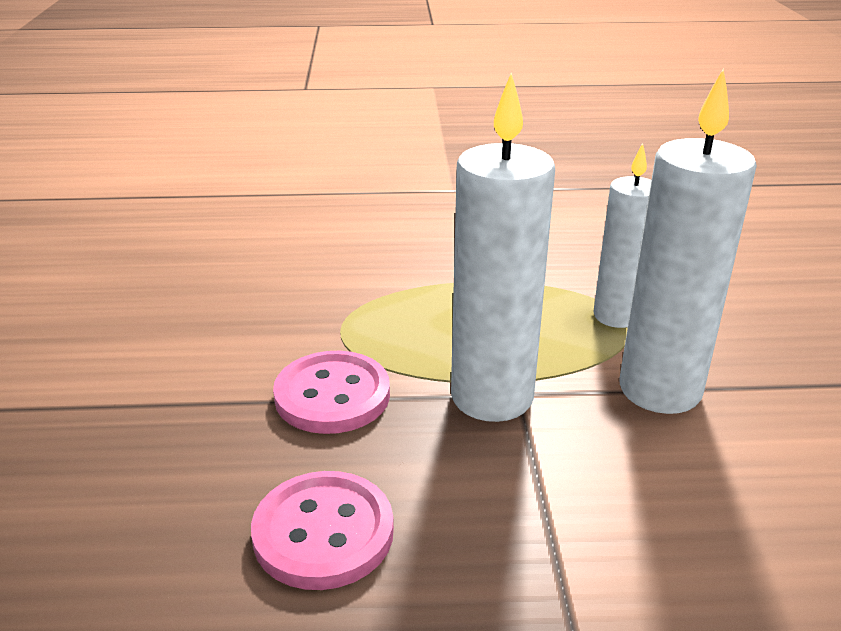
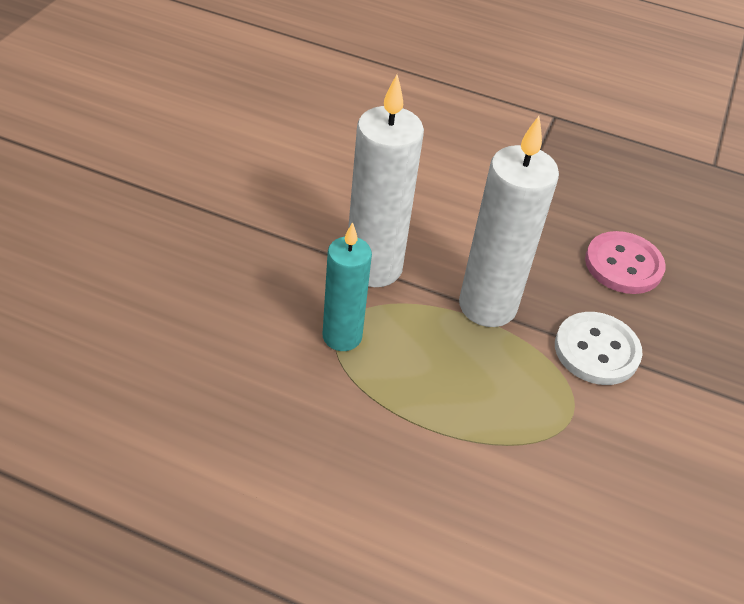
camera: 160 degrees left, 15 degrees up
(332, 395) = (596, 350): pink button -> white button
(616, 316) = (342, 336): white candle -> turquoise candle

